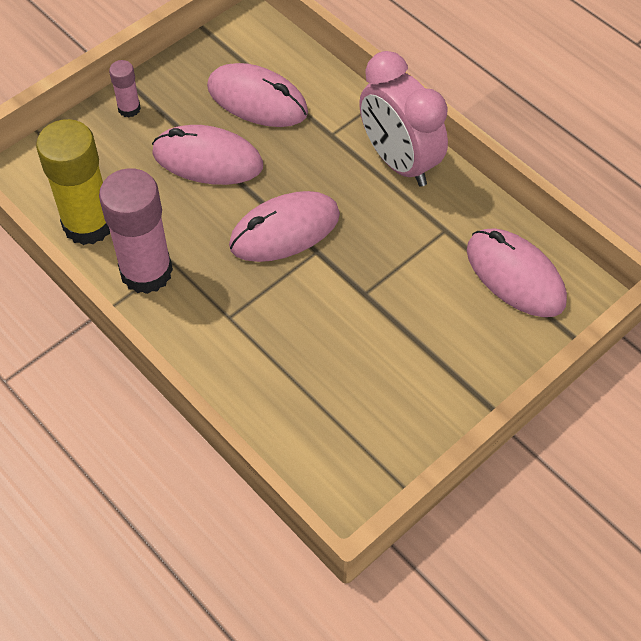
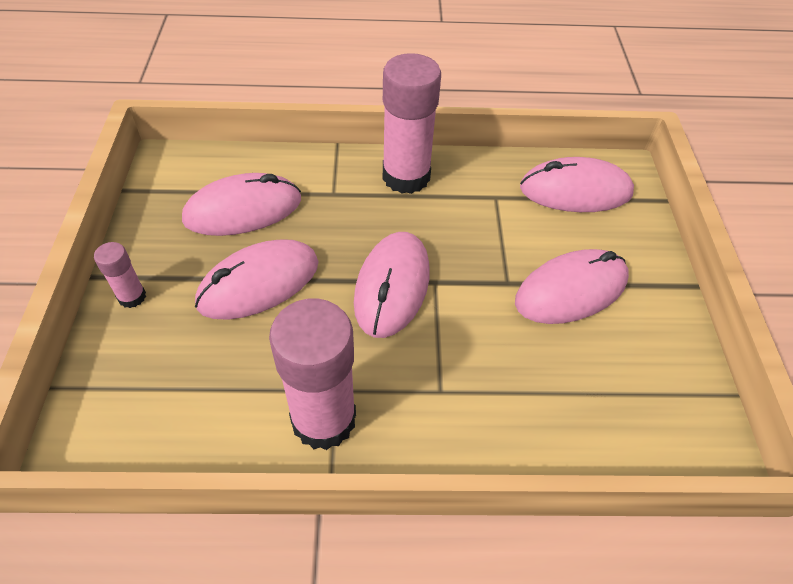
camera: 50 degrees left, 5 degrees down
(88, 224) = (214, 427): yellow glue stick -> none
(399, 162) = (406, 176): pink clock -> pink glue stick
(400, 336) = (571, 290): none -> pink mouse

